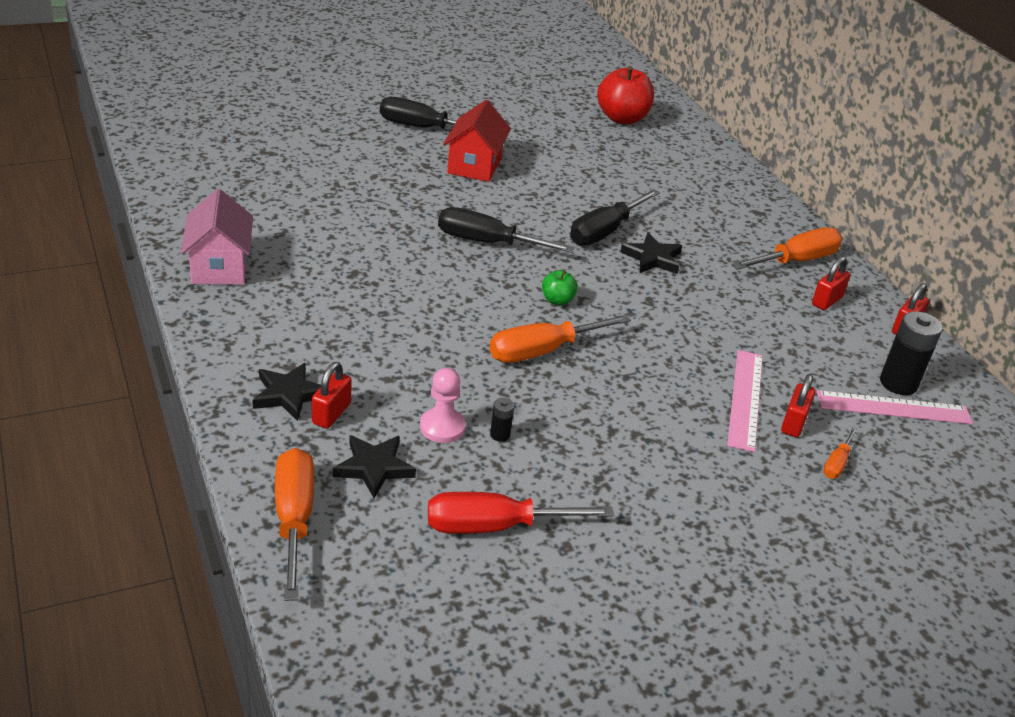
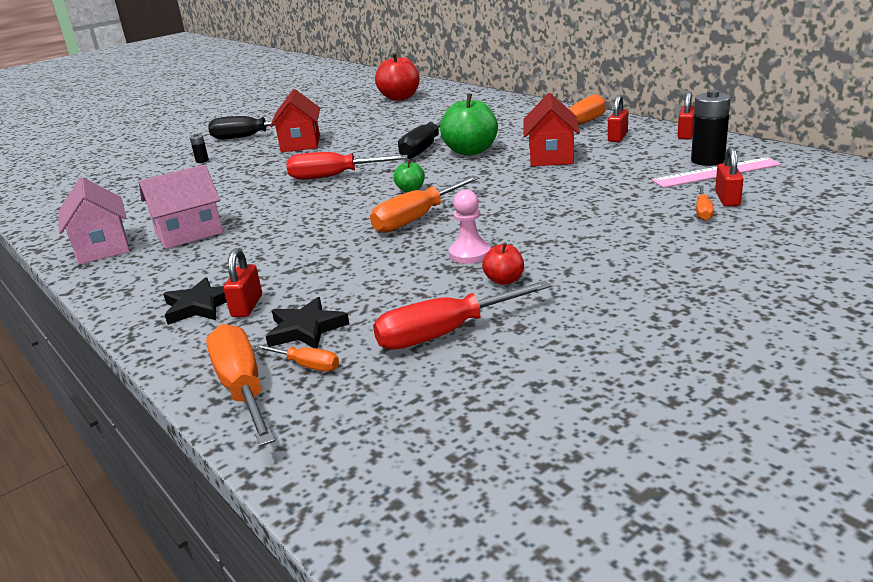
camera: 10 degrees left, 10 degrees down
(309, 278) = (189, 233): none -> pink house
(358, 515) = (307, 365): none -> orange screwdriver
(442, 427) = (356, 285): pink pawn -> pink pawn (470, 254)
(487, 242) = (333, 176): black screwdriver -> red screwdriver
(500, 435) = (411, 275): black battery -> black battery (202, 161)
(583, 479) = (504, 280): none -> red apple
(652, 258) = (470, 151): black star -> green apple
(734, 305) = (551, 156): none -> red house
(745, 399) = (600, 199): pink ruler -> none
(793, 423) = (649, 201): red padlock -> red padlock (727, 199)

